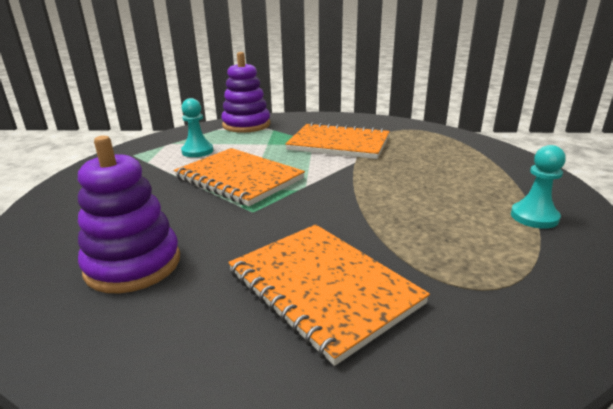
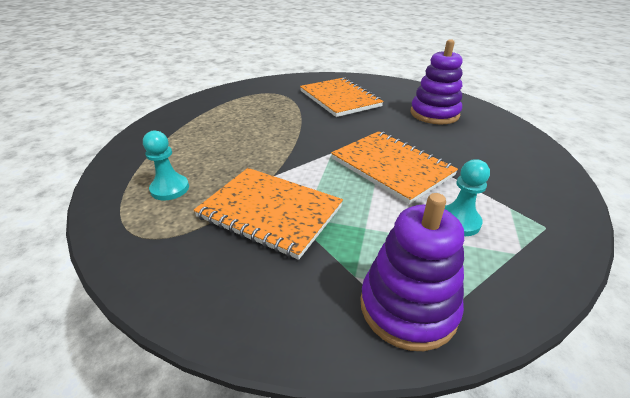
camera: 170 degrees left, 10 degrees up
(534, 217) = (201, 114): turquoise pawn -> turquoise pawn (170, 189)

